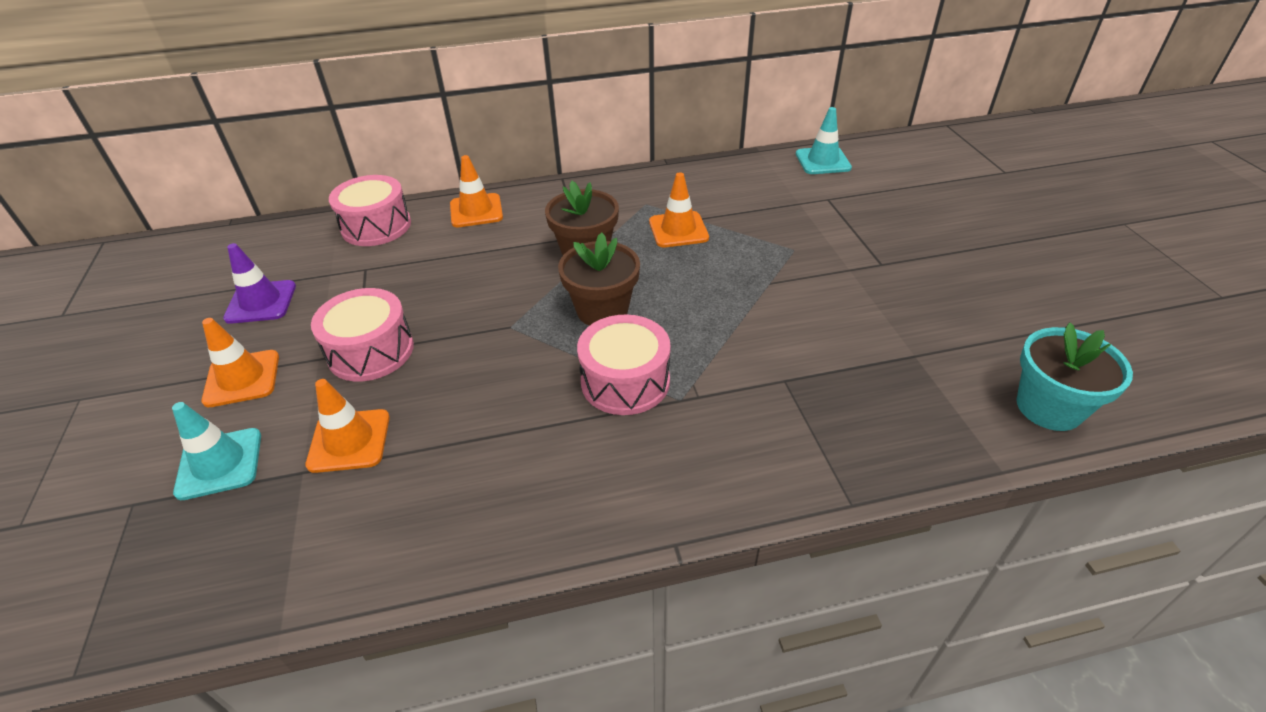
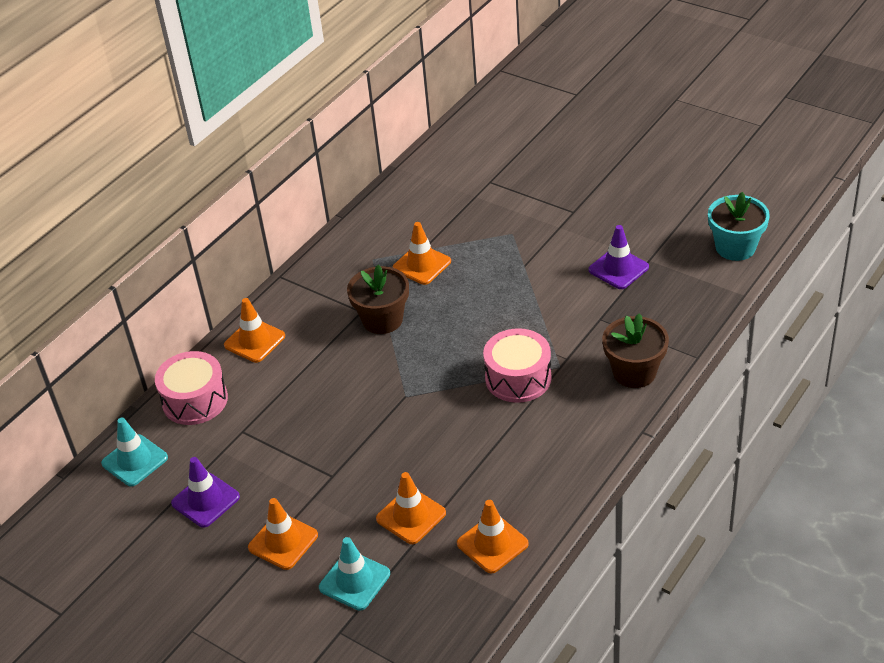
camera: 40 degrees left, 0 degrees up
(361, 538) = (492, 544): none -> orange traffic cone
(371, 351) = (340, 470): pink drum -> none
(602, 310) = (447, 348): brown flower pot -> brown flower pot (634, 372)
(822, 161) = (451, 151): turquoise traffic cone -> turquoise traffic cone (135, 460)
(867, 343) = (618, 269): none -> purple traffic cone

